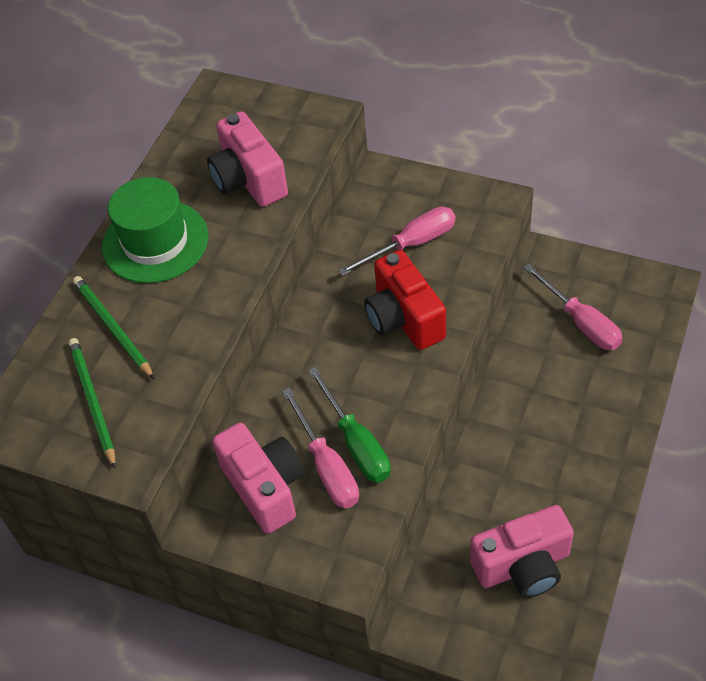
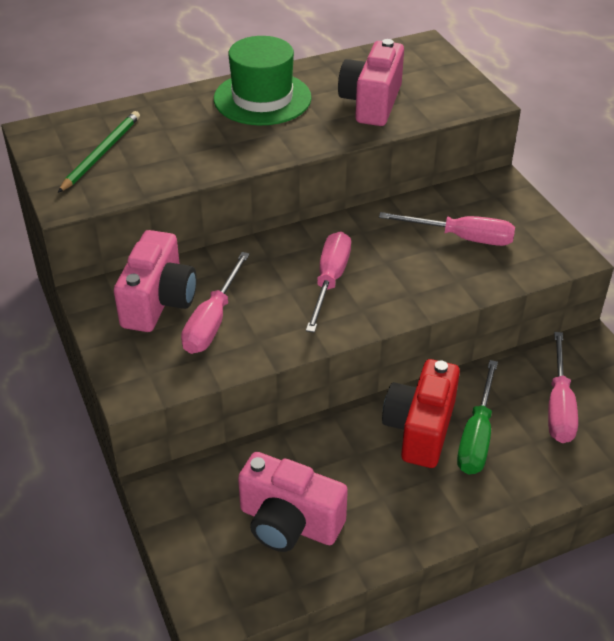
camera: 40 degrees right, 10 degrees down
(112, 327) = (170, 125): green pencil -> none
(356, 443) = (251, 323): green screwdriver -> green screwdriver (476, 436)
(366, 358) = (330, 280): none -> pink screwdriver
(404, 318) = (391, 277): red camera -> red camera (420, 429)

